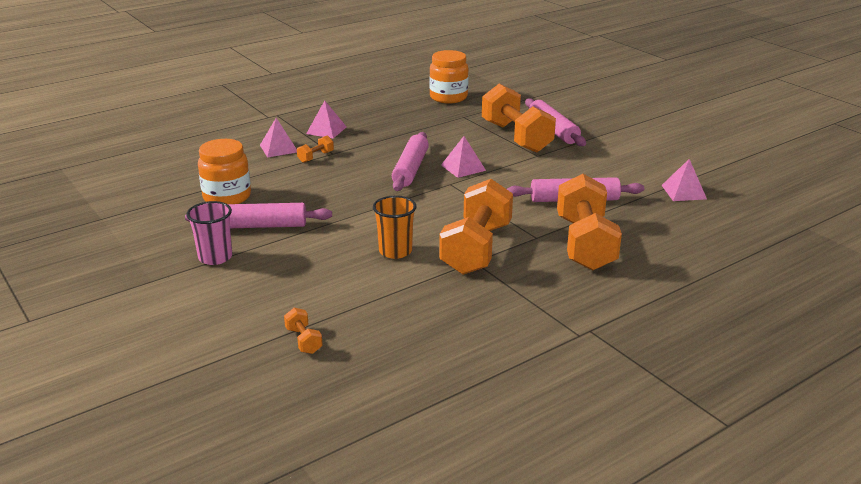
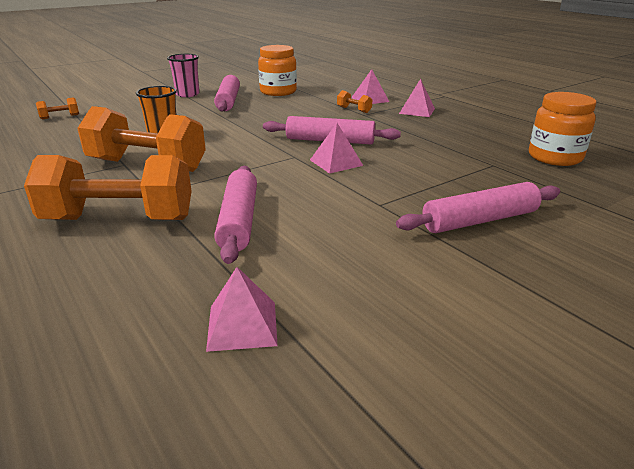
camera: 90 degrees right, 0 degrees up
(516, 137) = (438, 193): orange dumbbell -> none

